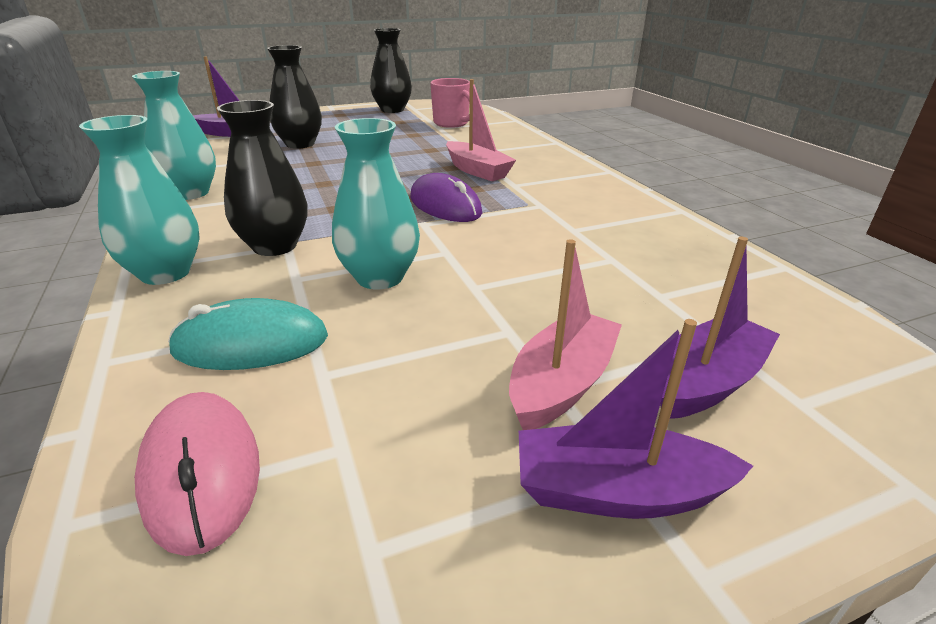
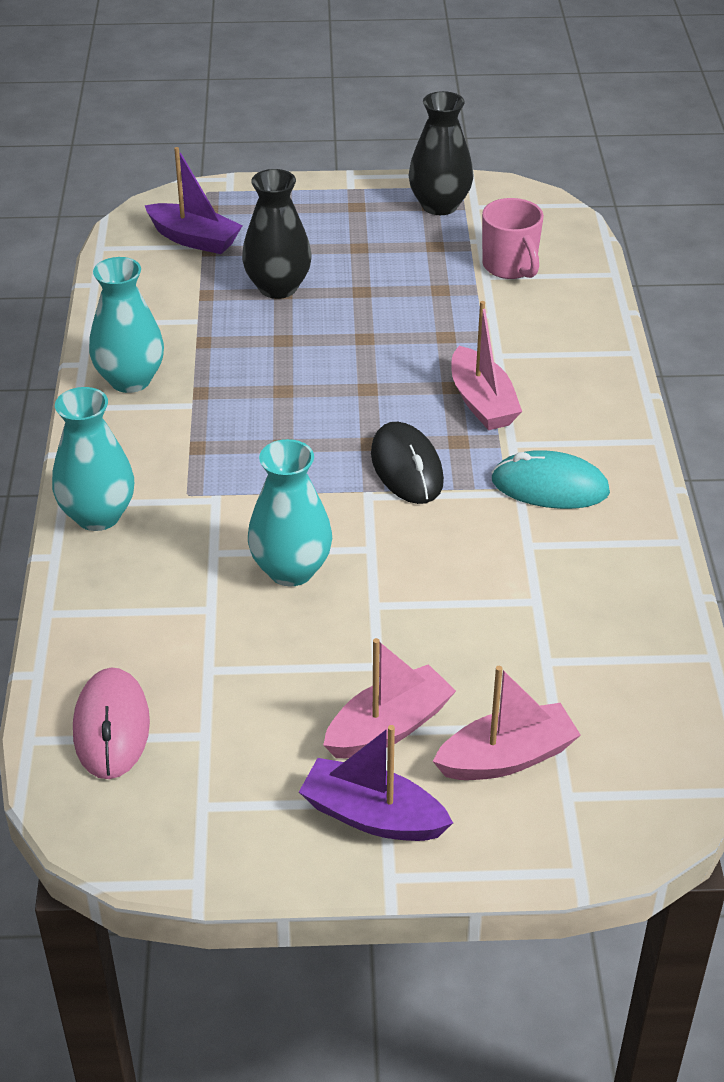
camera: 20 degrees right, 10 degrees up
(251, 344) = (160, 624): turquoise mouse -> turquoise mouse (550, 486)
(275, 246) = (204, 498): black vase -> none
(445, 205) = (407, 467): purple mouse -> black mouse
(706, 382) = (506, 757): purple boat -> pink boat

